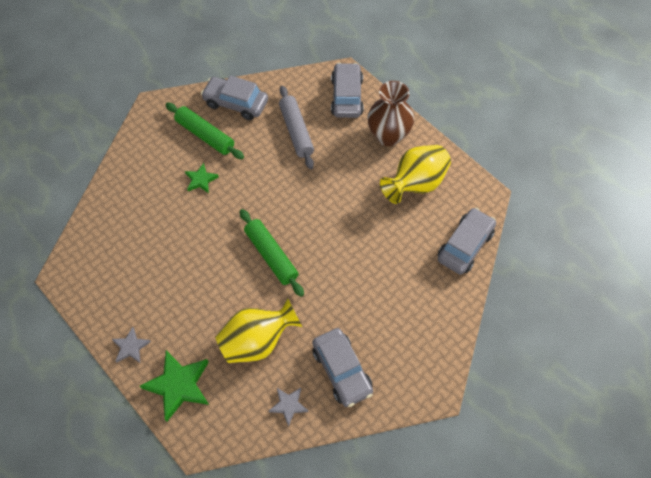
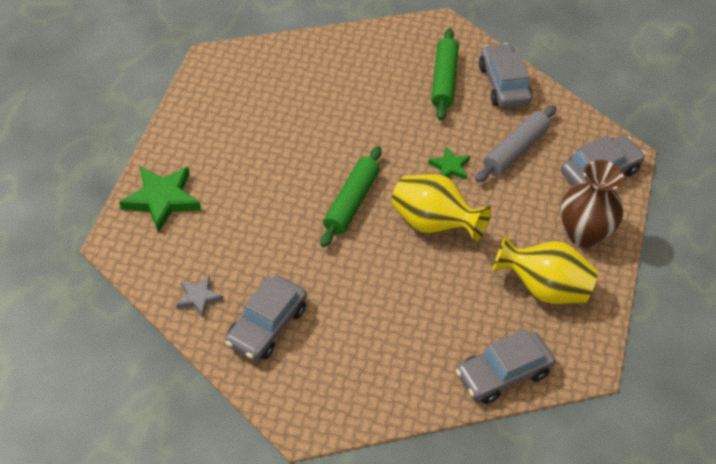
camera: 55 degrees right, 10 degrees down
(131, 347) = (176, 144): grey star -> none
(201, 180) = (390, 103): green star -> green star (450, 167)
(258, 341) = (249, 238): yellow vase -> yellow vase (434, 225)
(465, 245) = (503, 374): grey car -> grey car turned 150 degrees clockwise

